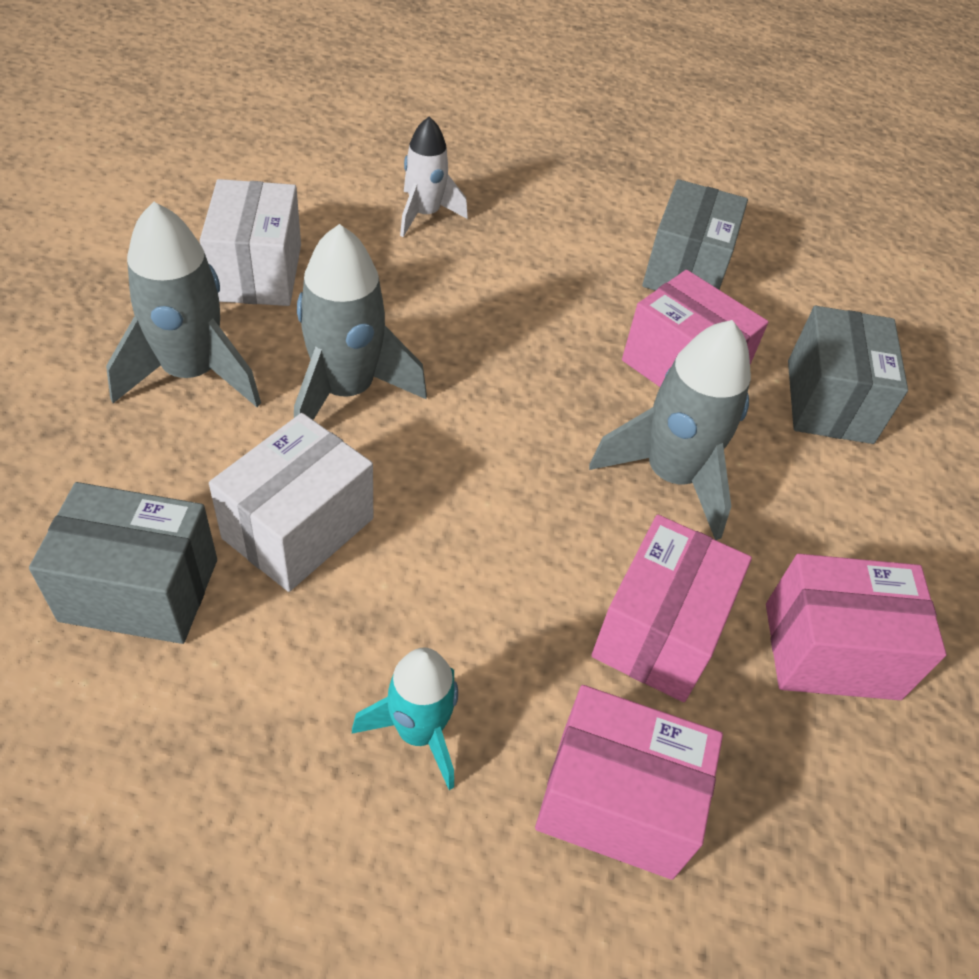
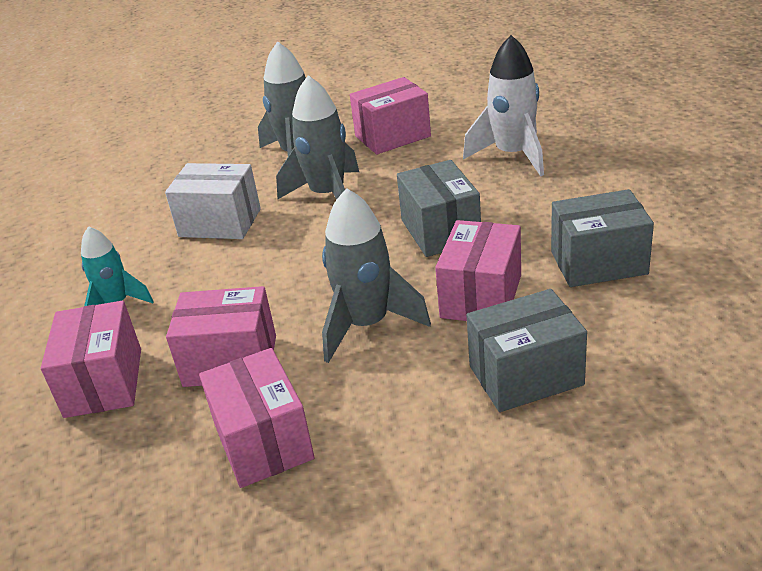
camera: 75 degrees right, 15 degrees down
(139, 590) = (155, 203): grey box -> grey box (440, 231)
(257, 272) = (392, 136): white box -> pink box
(425, 214) = (513, 155): white rocket -> white rocket, size x1.57

